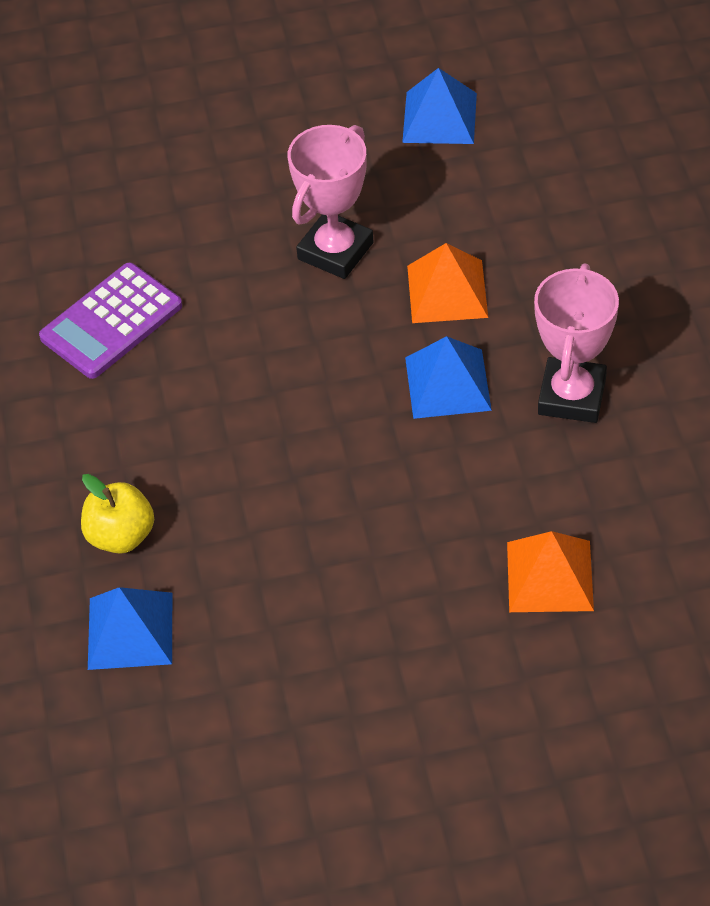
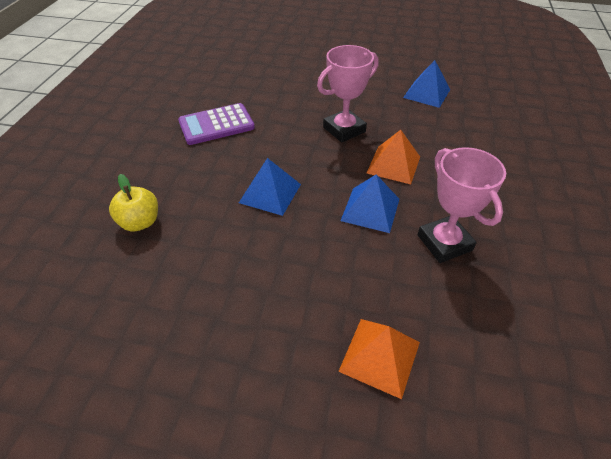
camera: 20 degrees right, 5 degrees down
(130, 630) = (100, 277): blue pyramid -> blue pyramid (270, 193)
(572, 396) = (444, 243): pink trophy -> pink trophy turned 60 degrees counterclockwise

